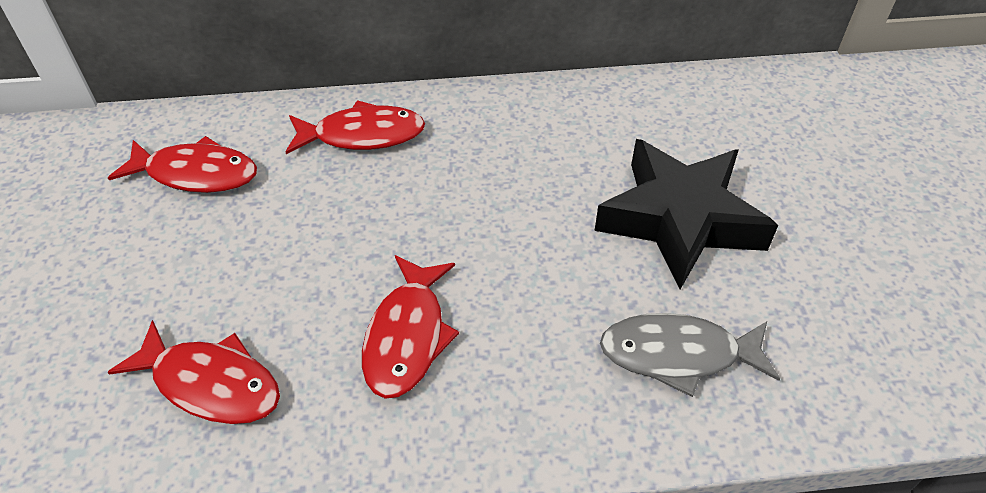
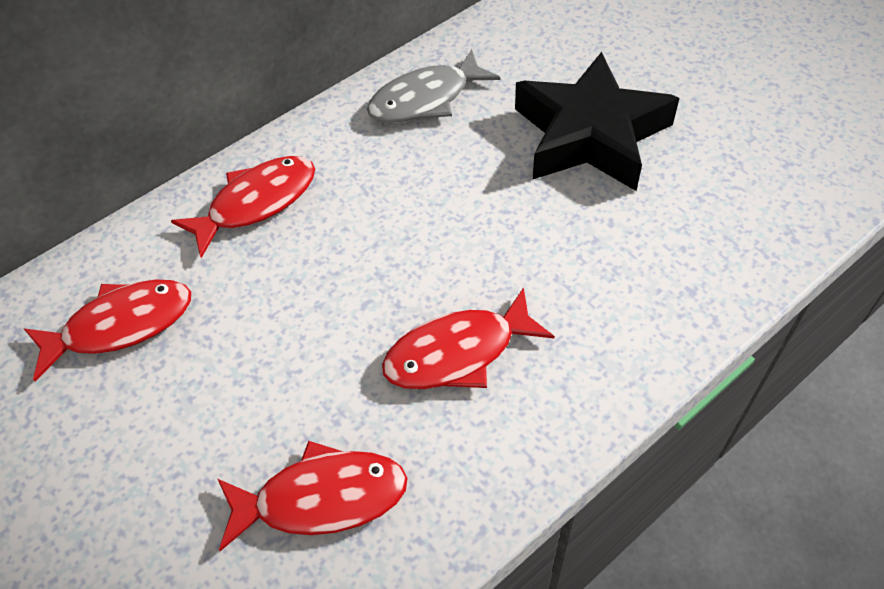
camera: 30 degrees left, 5 degrees up
(407, 336) = (458, 353): red fish -> red fish turned 90 degrees clockwise
(678, 354) = (676, 241): grey fish -> grey fish (426, 99)

